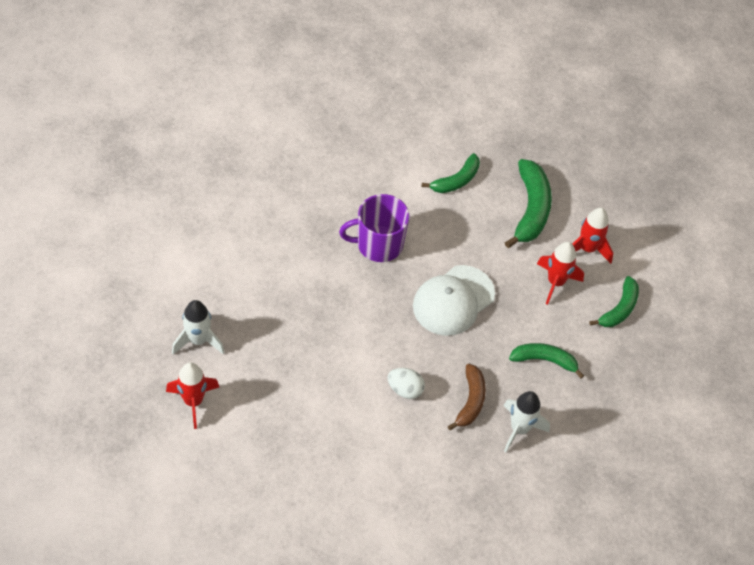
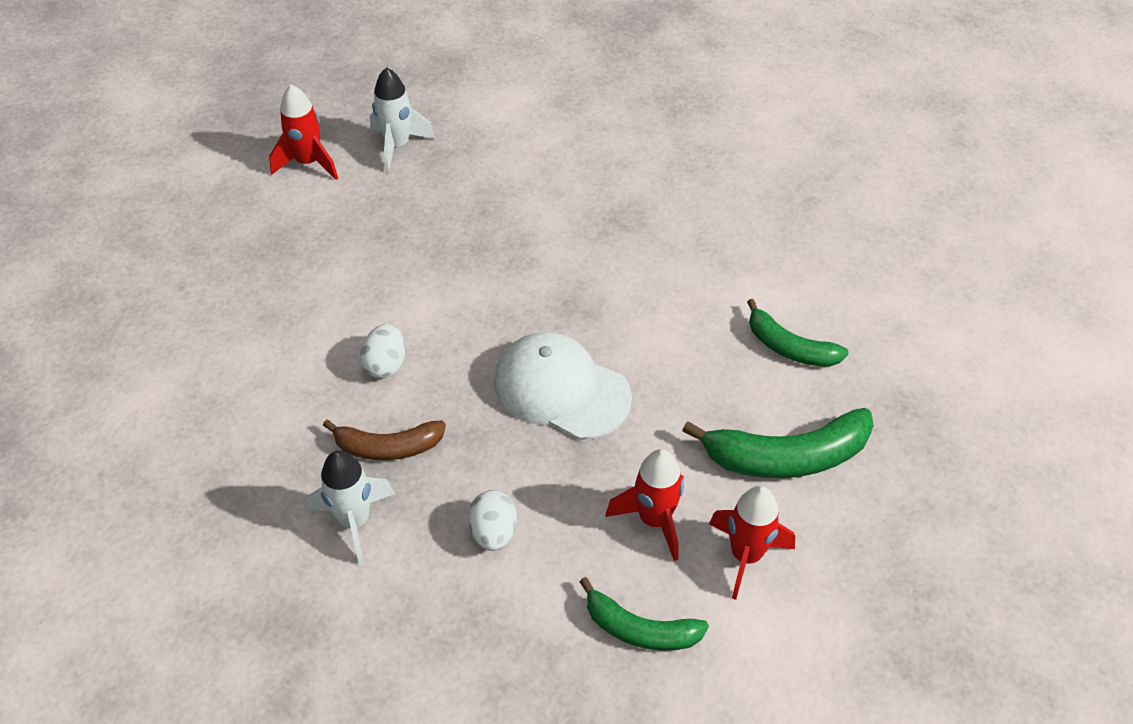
camera: 80 degrees right, 5 degrees down
(378, 244) = (624, 282): purple mug -> none
(544, 360) = (493, 532): green banana -> white egg

